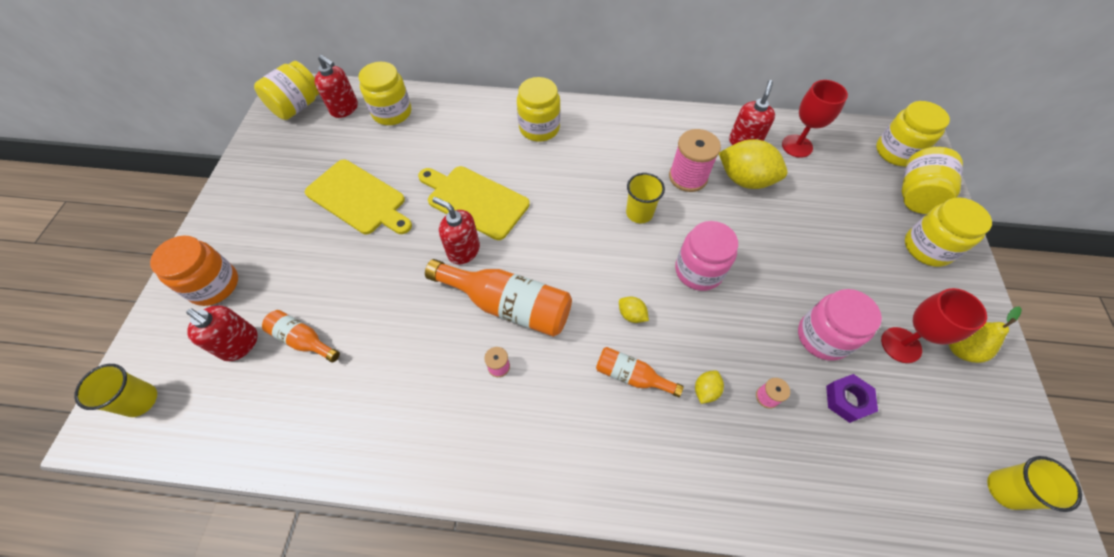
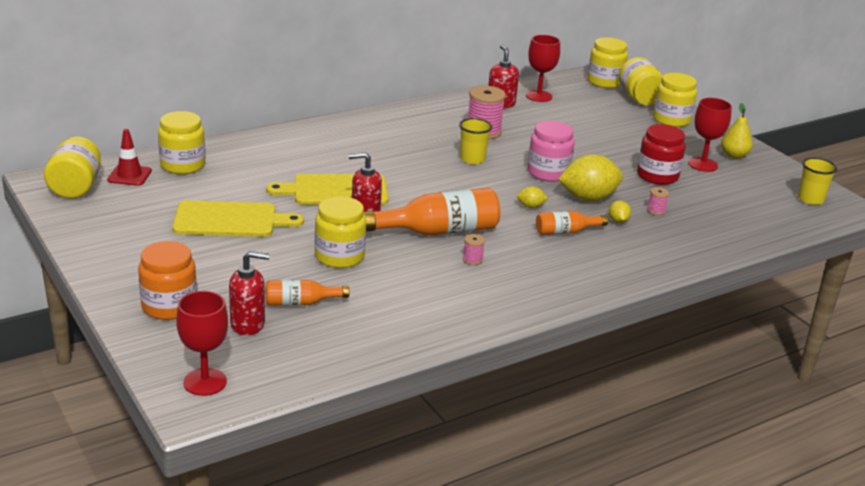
camera: 40 degrees left, 30 degrees down
(140, 400) = (205, 382): yellow cup -> red goblet
(344, 109) = (129, 175): red soap dispenser -> red traffic cone
(539, 128) = (333, 138): yellow jar -> yellow jar (339, 256)
(745, 180) = (524, 122): yellow lemon -> yellow lemon (588, 198)
(823, 337) = (657, 176): pink jar -> red jar
(847, 400) = (700, 196): purple nut -> none

